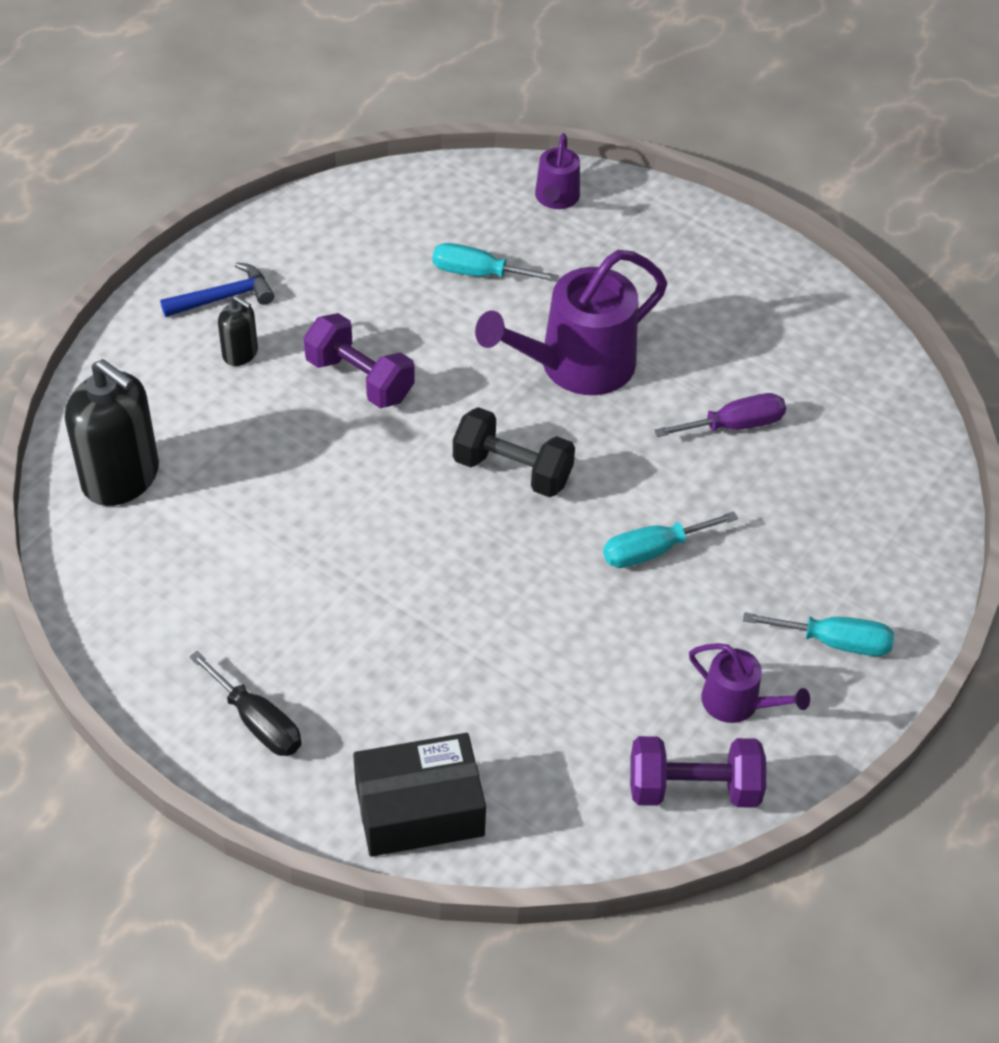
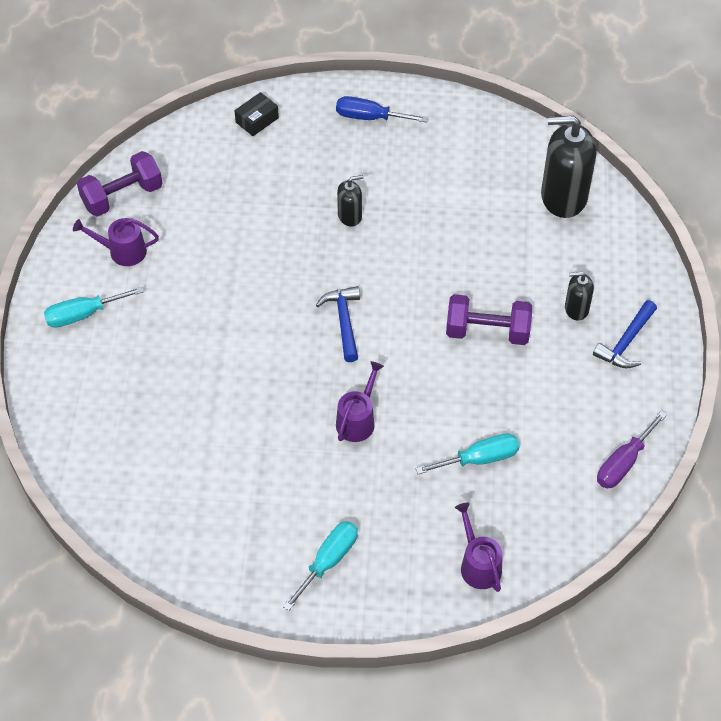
camera: 150 degrees right, 5 degrees up
(257, 722) = (369, 117): black screwdriver -> blue screwdriver
(403, 593) = (350, 216): none -> black soap dispenser
(419, 809) = (257, 120): black box -> black box, size x0.53
(512, 470) = (344, 321): black dumbbell -> blue hammer
(577, 365) = (357, 420): purple watering can -> purple watering can, size x0.52
(653, 551) = (223, 315): turquoise screwdriver -> turquoise screwdriver (328, 561)
(734, 425) = (223, 431): purple screwdriver -> purple screwdriver (623, 463)

